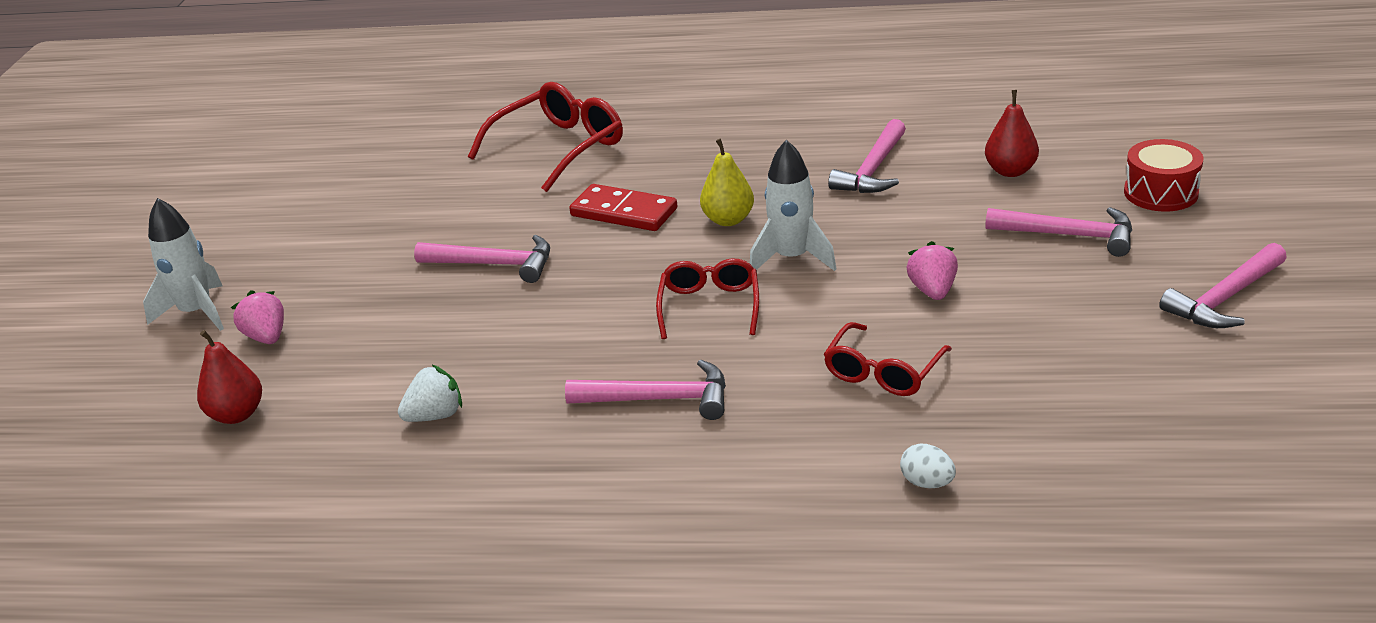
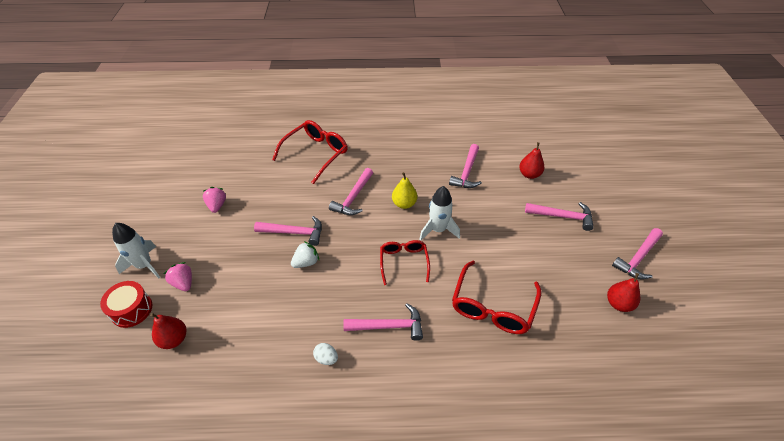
camera: 10 degrees left, 15 degrees up
(435, 415) = (278, 339): white strawberry -> white strawberry (306, 262)
(624, 212) = (353, 198): red domino -> pink hammer
(883, 372) = (492, 306): red glasses -> red glasses, size x1.56
(927, 483) = (525, 382): white egg -> white egg (326, 358)
(933, 291) = (507, 252): pink strawberry -> pink strawberry (217, 205)
(1160, 193) = (598, 190): red drum -> red drum (131, 310)
(1161, 368) = (618, 304): none -> red pear

